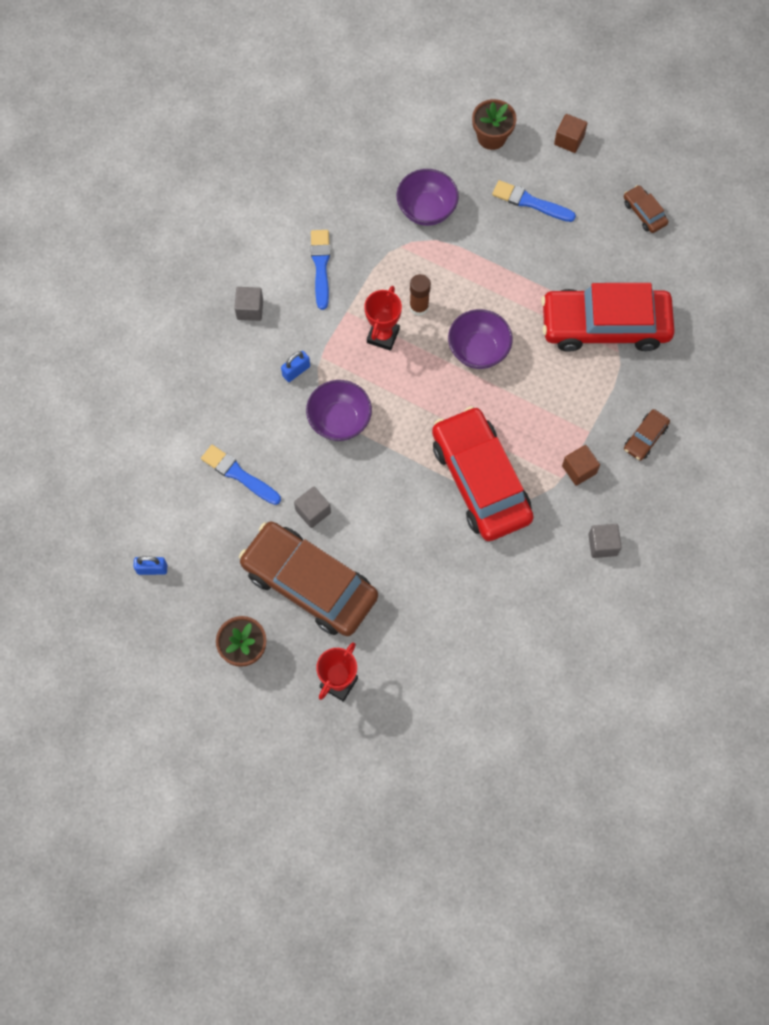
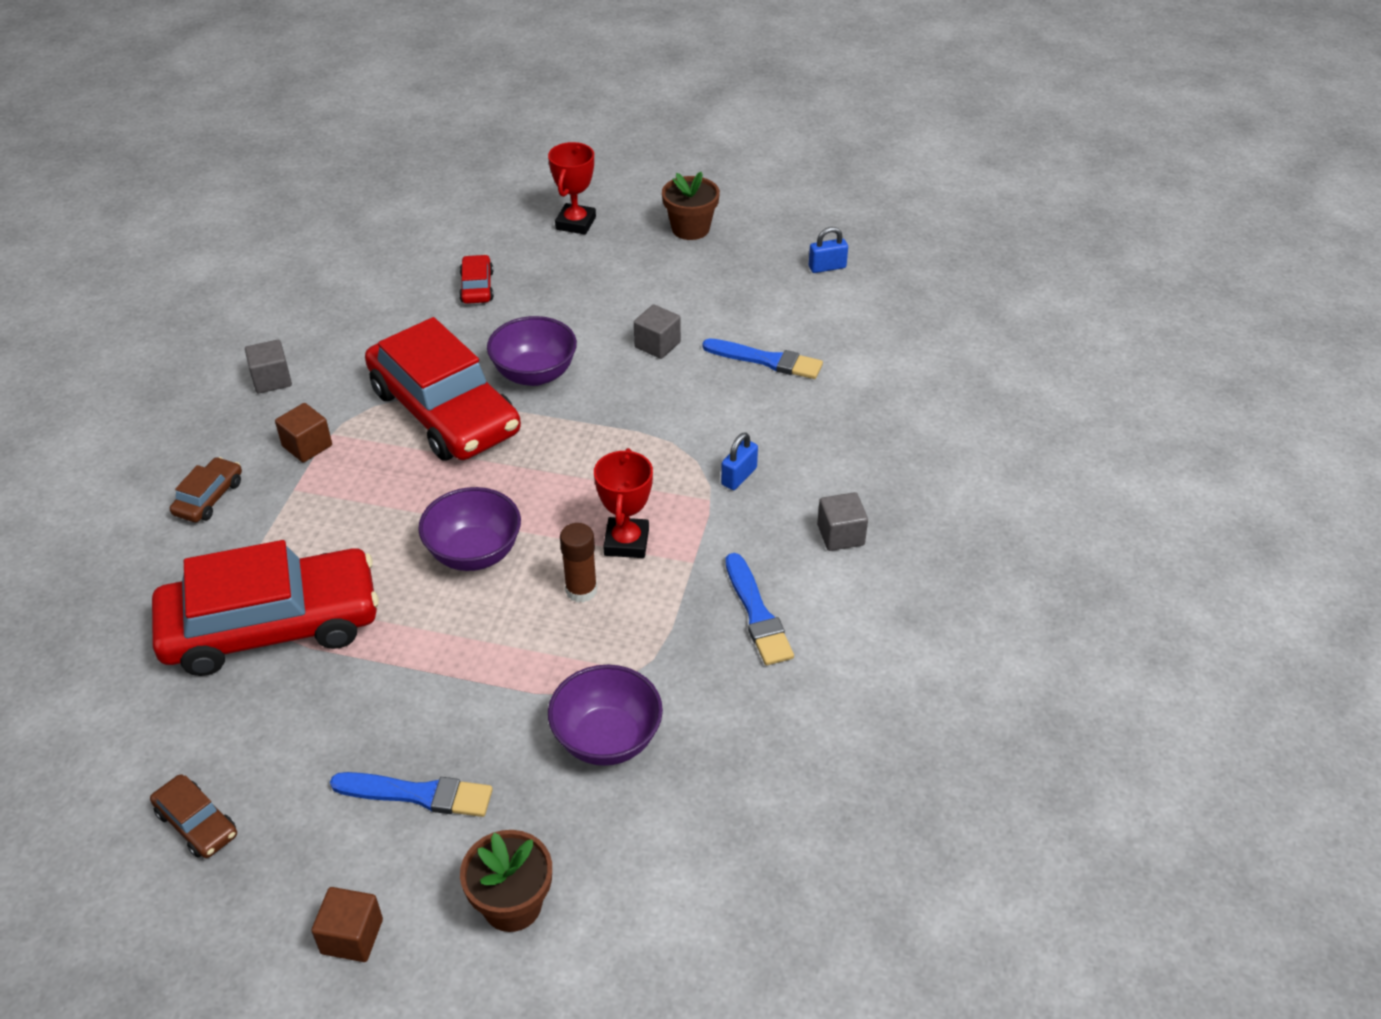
camera: 165 degrees right, 25 degrees down
(309, 583) = (637, 286): brown car -> none
(339, 420) = (656, 435): purple bowl -> purple bowl (534, 374)
(436, 616) = (477, 287): none -> red car

